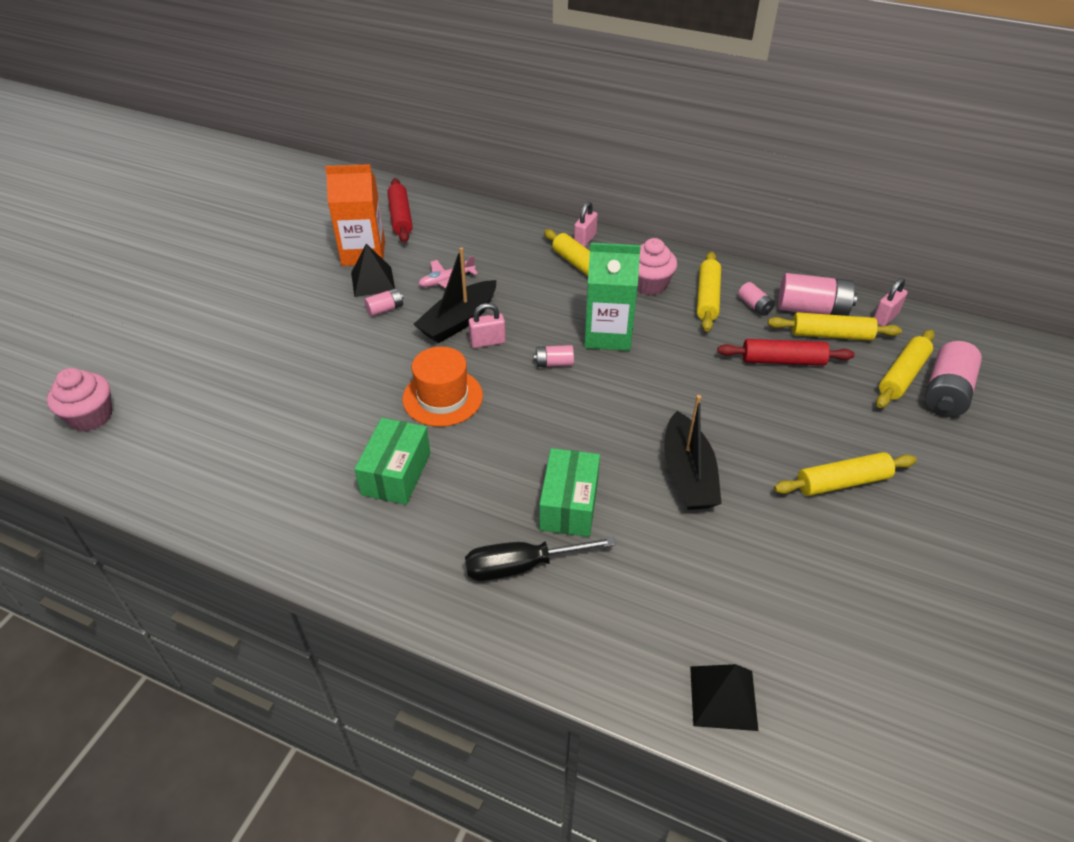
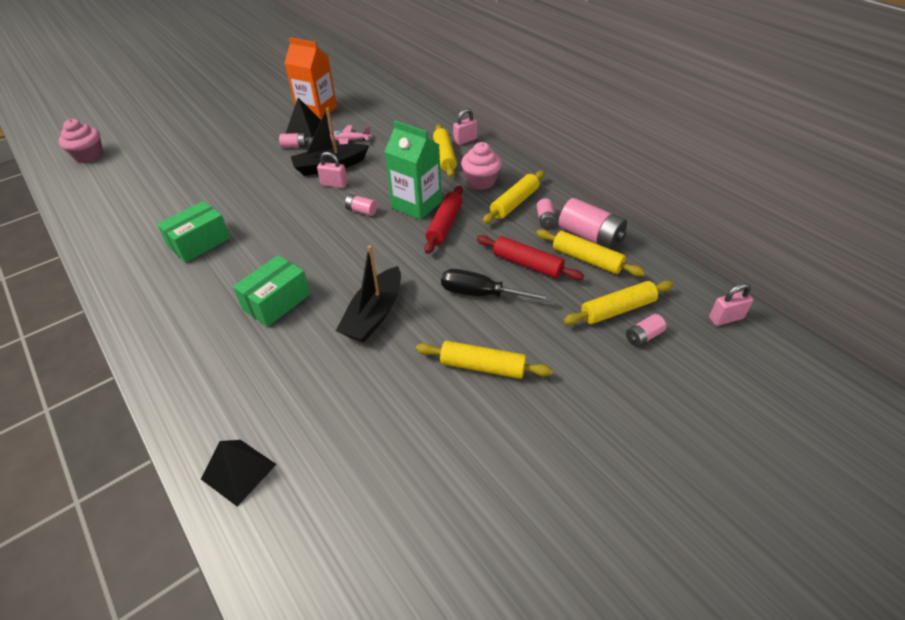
camera: 30 degrees right, 0 degrees up
(400, 217) = (361, 96): red rolling pin -> red rolling pin (445, 225)
(442, 397) = (272, 208): orange hat -> none
(522, 566) = (209, 327): black screwdriver -> black screwdriver (482, 294)
(885, 318) = (648, 262): pink padlock -> pink padlock (725, 318)
(945, 393) = (643, 336): pink battery -> pink battery, size x0.52

